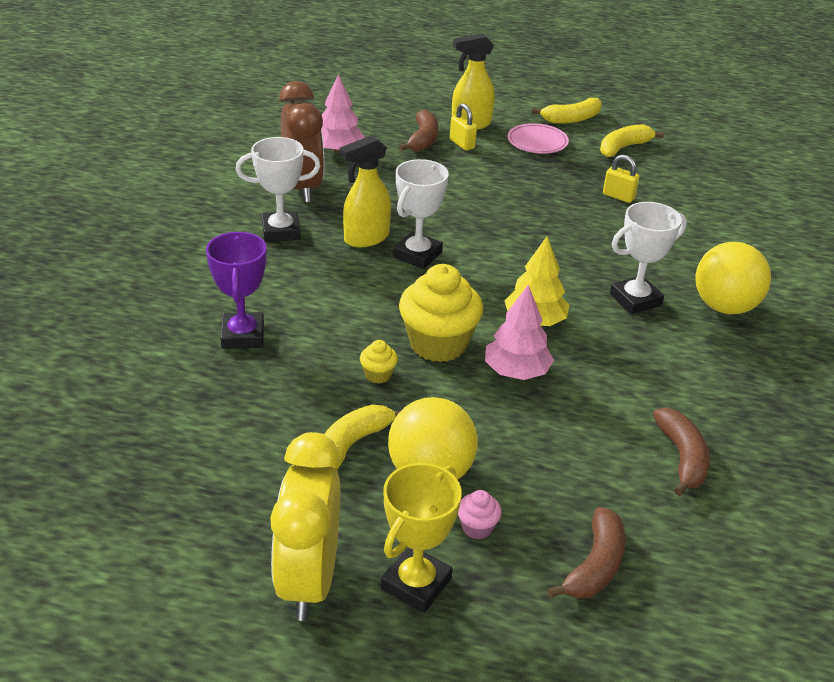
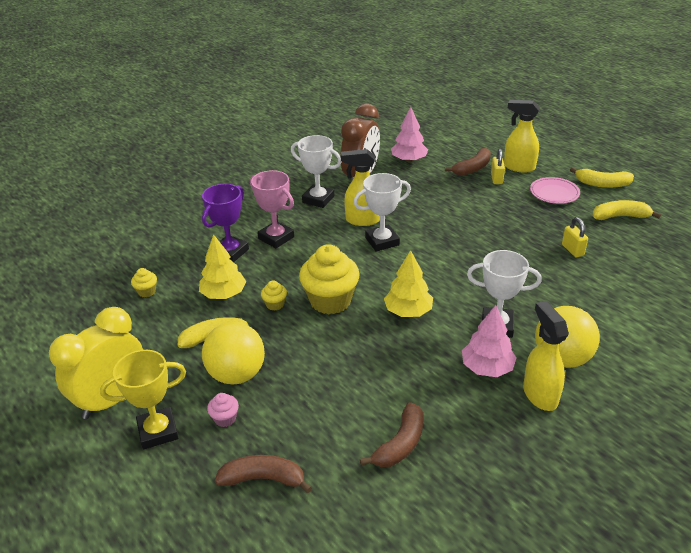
camera: 40 degrees right, 0 degrees up
(185, 430) = (146, 291): none -> yellow cupcake
(283, 296) = (276, 238): none -> pink trophy
(298, 390) = (223, 294): none -> yellow tree
(516, 371) = (358, 338): pink tree -> pink tree (487, 368)
(595, 566) = (263, 479): brown banana -> brown banana turned 150 degrees counterclockwise
(744, 349) = (539, 394): none -> yellow spray bottle

